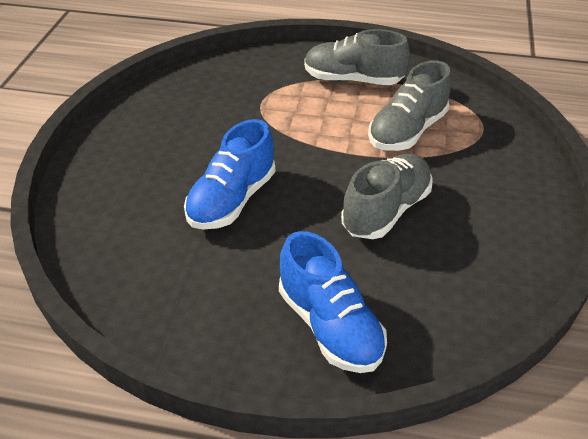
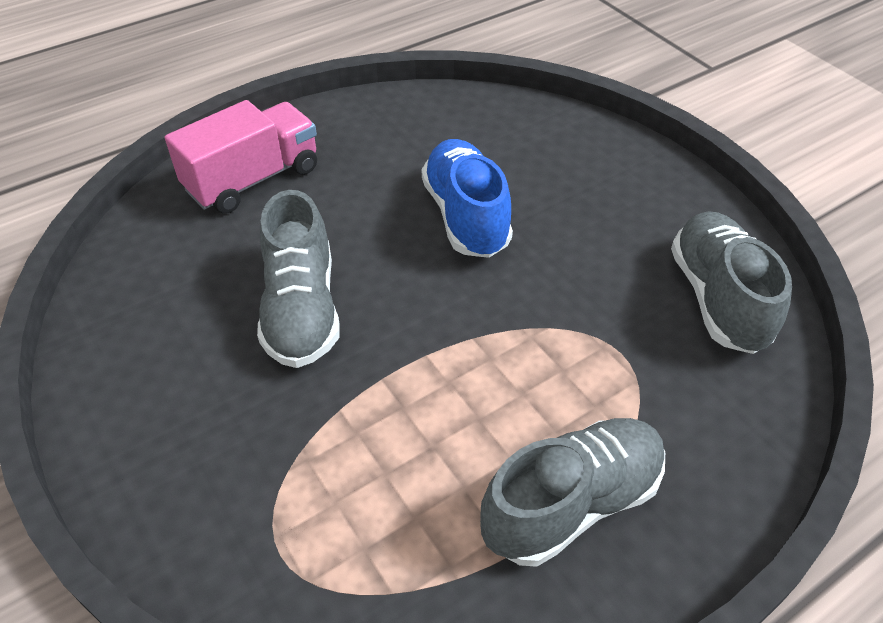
camera: 135 degrees right, 5 degrees up
(330, 326) = (253, 179): blue shoe -> pink truck
(407, 131) = (385, 452): grey shoe -> grey shoe (717, 298)

